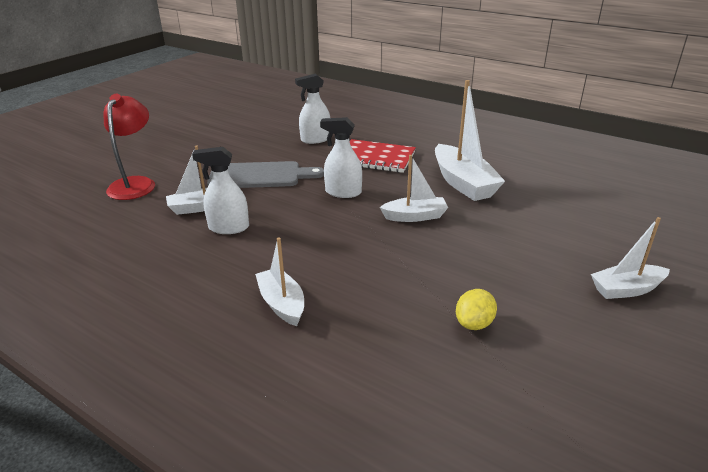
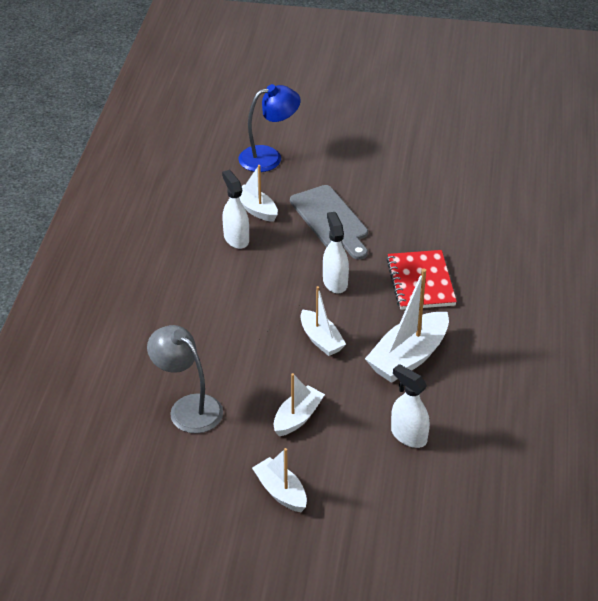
camera: 65 degrees right, 10 degrees up
(135, 184) = (269, 157): red lamp -> blue lamp
(282, 304) = (159, 304): white boat -> white boat (297, 417)
(315, 139) = (433, 226): white spray bottle -> white spray bottle (408, 435)
(474, 323) = (188, 407): yellow lemon -> grey lamp

